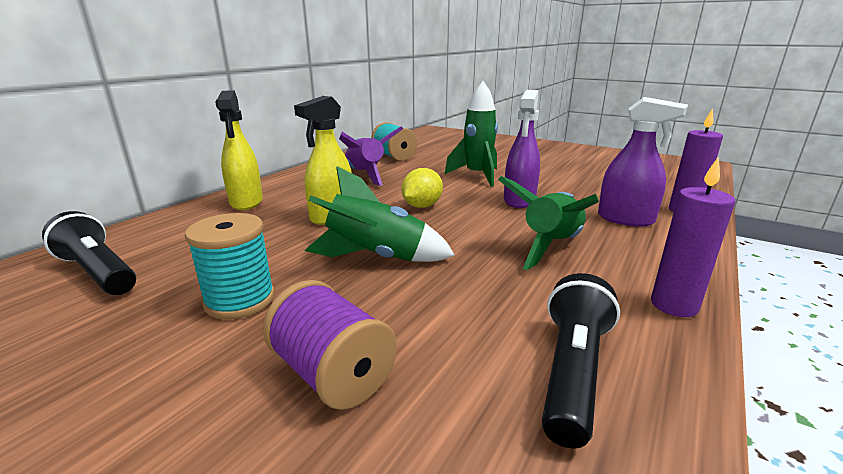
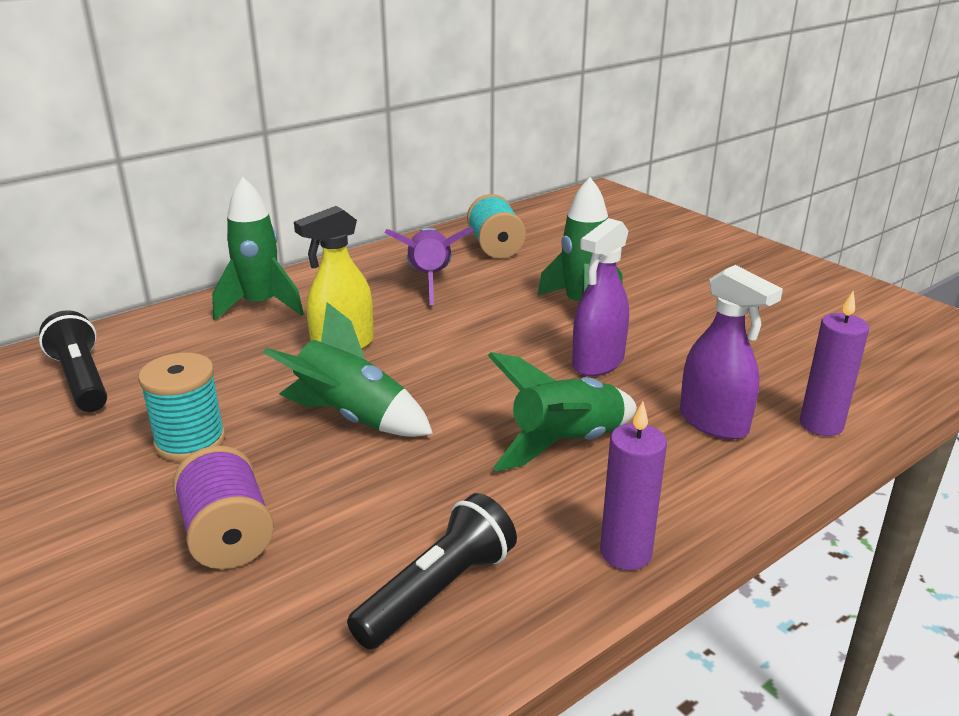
camera: 20 degrees right, 5 degrees up
(246, 202) = (260, 306): yellow spray bottle -> green rocket
(422, 206) = (461, 349): yellow lemon -> none

